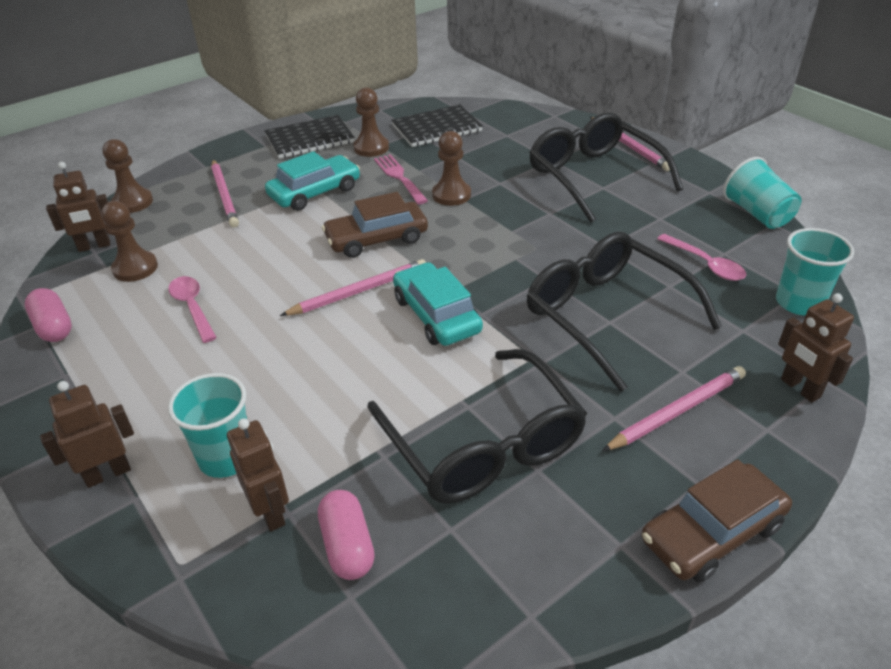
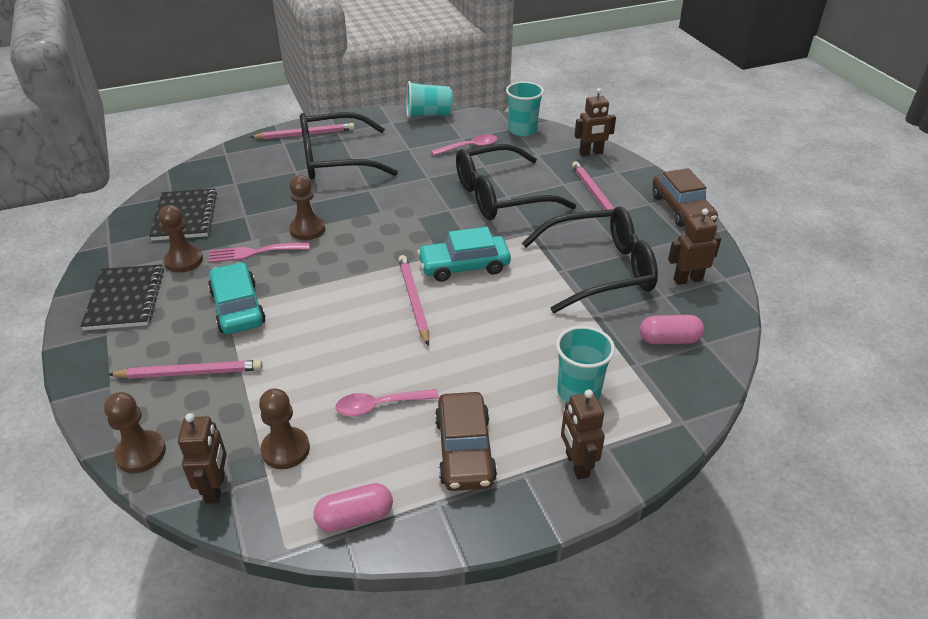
camera: 75 degrees left, 0 degrees up
(271, 512) = (635, 372): brown robot -> brown robot (687, 279)
(376, 239) = (345, 280): brown car -> brown car (464, 450)

